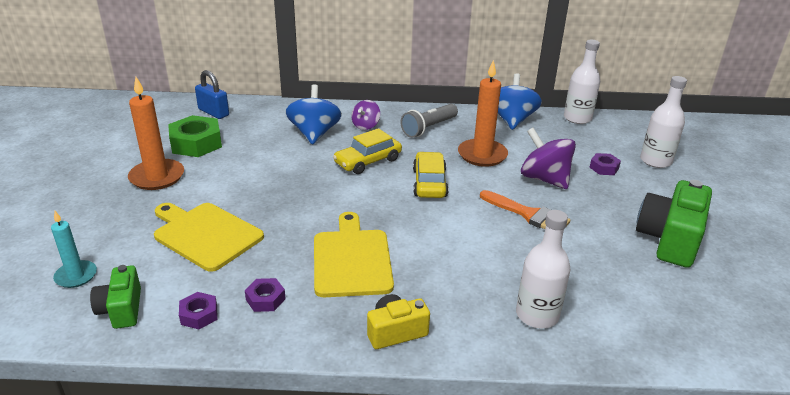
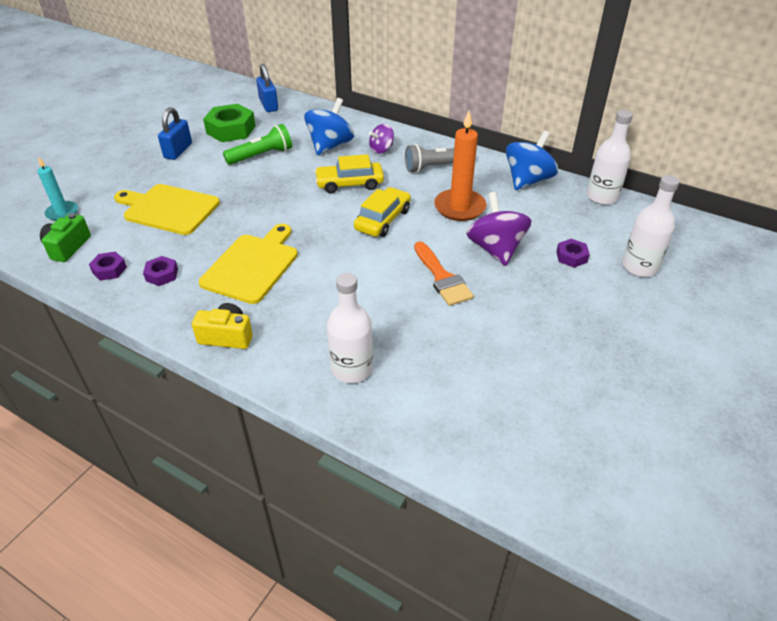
camera: 30 degrees right, 10 degrees up
(157, 177) = (178, 151): orange candle -> blue padlock
(205, 235) = (168, 209): yellow cutting board -> yellow cutting board turned 45 degrees counterclockwise
(254, 159) = (261, 156): none -> green flashlight
(669, 239) = (558, 350): green camera -> none

